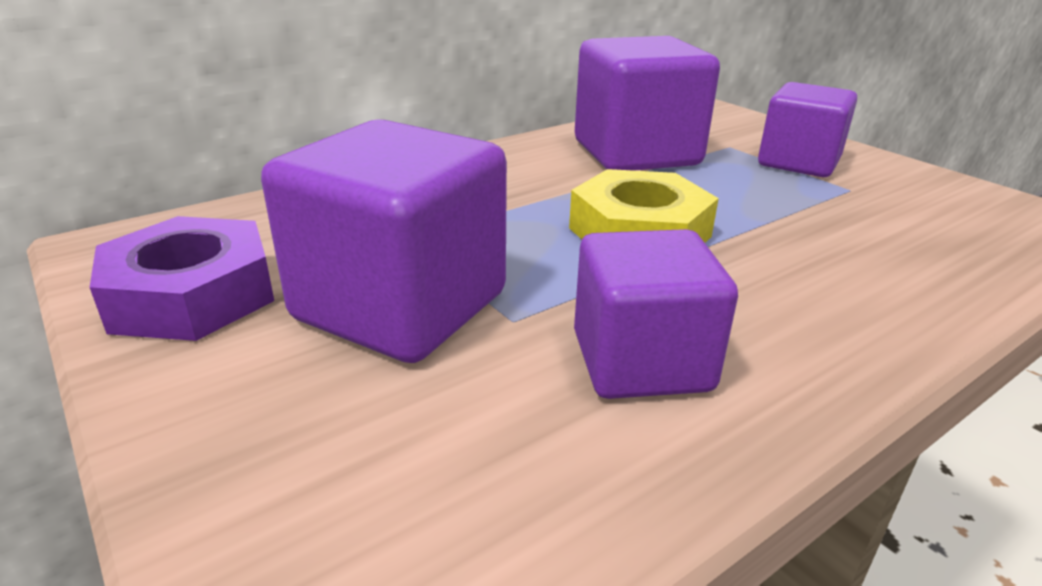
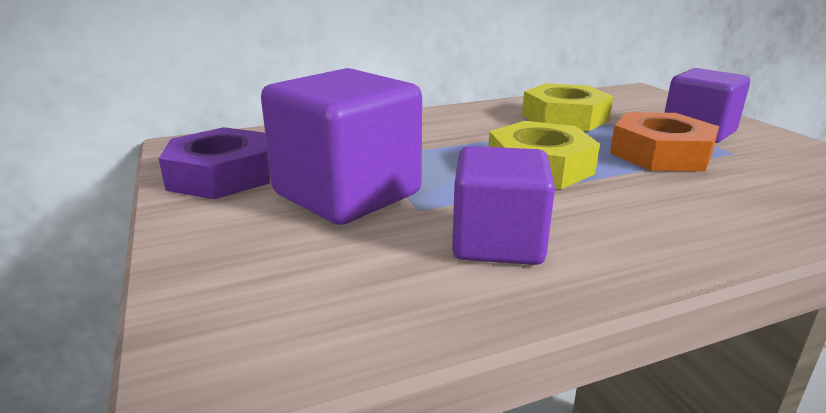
camera: 15 degrees right, 5 degrees down
(636, 153) = (564, 118): purple cube -> yellow nut
(772, 198) = (660, 154): none -> orange nut

